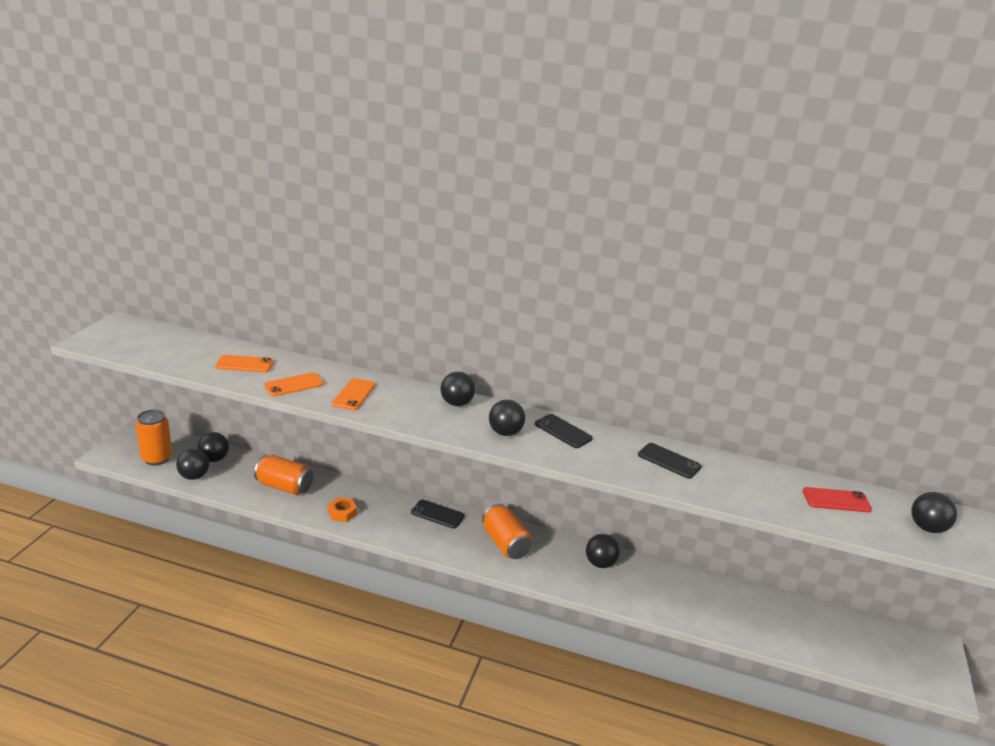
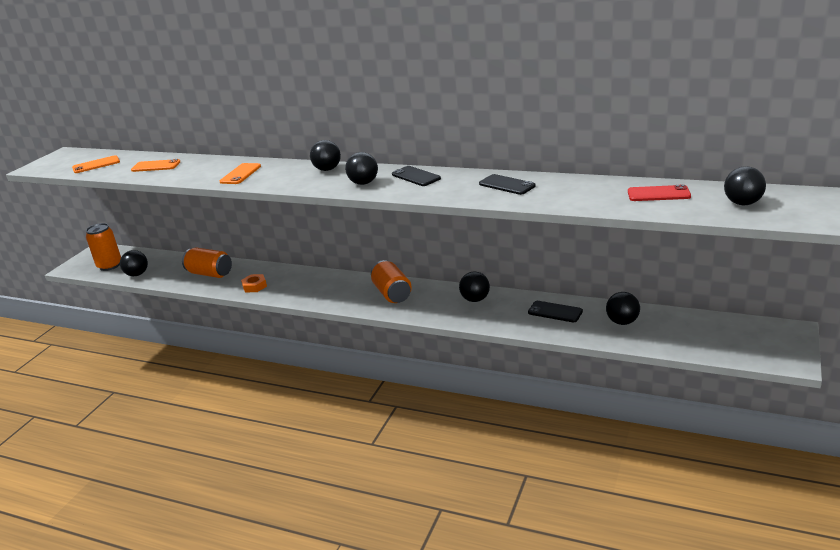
camera: 10 degrees right, 0 degrees up
(214, 459) = (156, 261): black ball -> black ball (622, 322)
(293, 385) = (192, 174): orange phone -> orange phone (96, 165)
(437, 514) = (336, 279): black phone -> black phone (555, 312)

